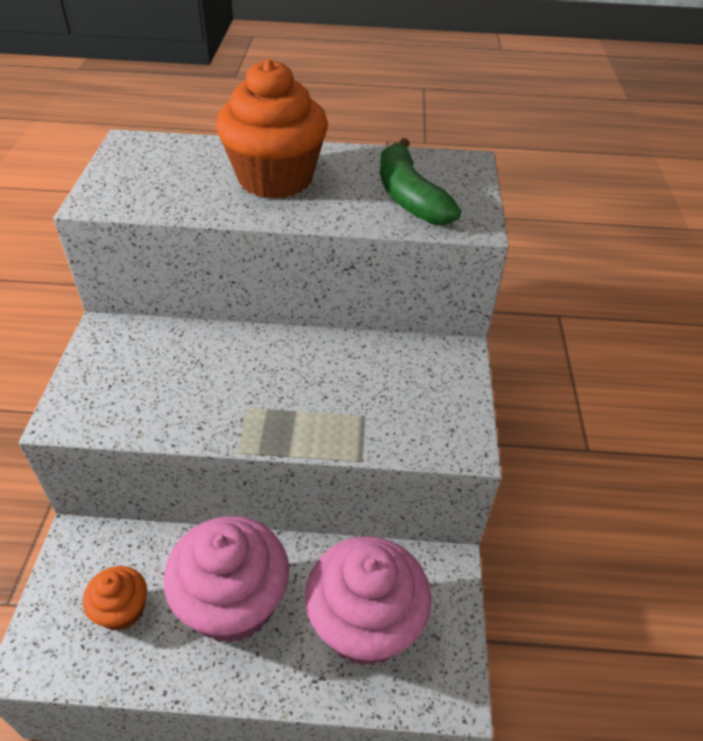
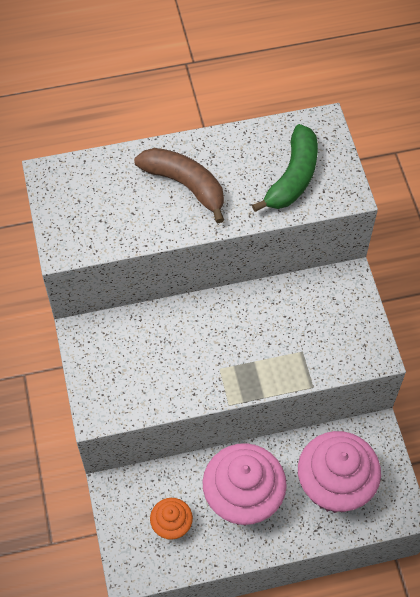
camera: 15 degrees left, 15 degrees up
(275, 178) = (185, 185): orange cupcake -> brown banana
(409, 197) = (293, 177): green banana -> green banana turned 120 degrees counterclockwise

